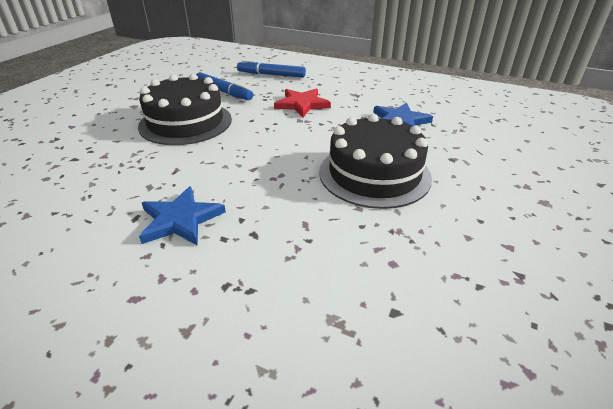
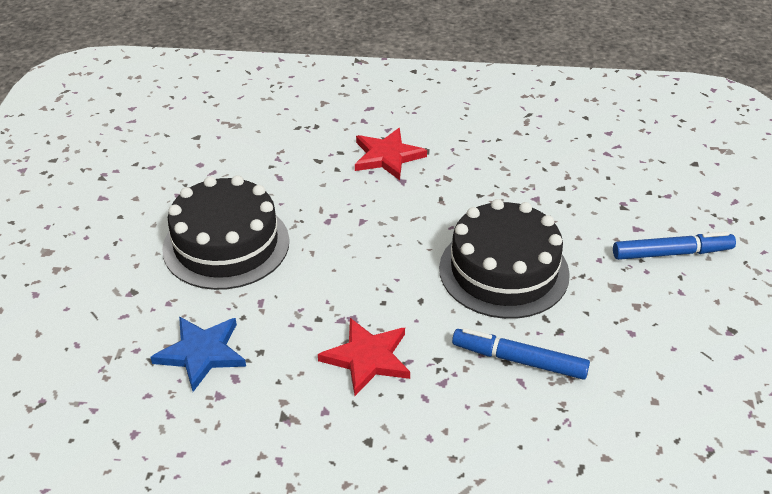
camera: 160 degrees right, 5 degrees up
(180, 219) = (387, 156): blue star -> red star
(271, 75) = (481, 450): blue marker -> blue marker (671, 253)

